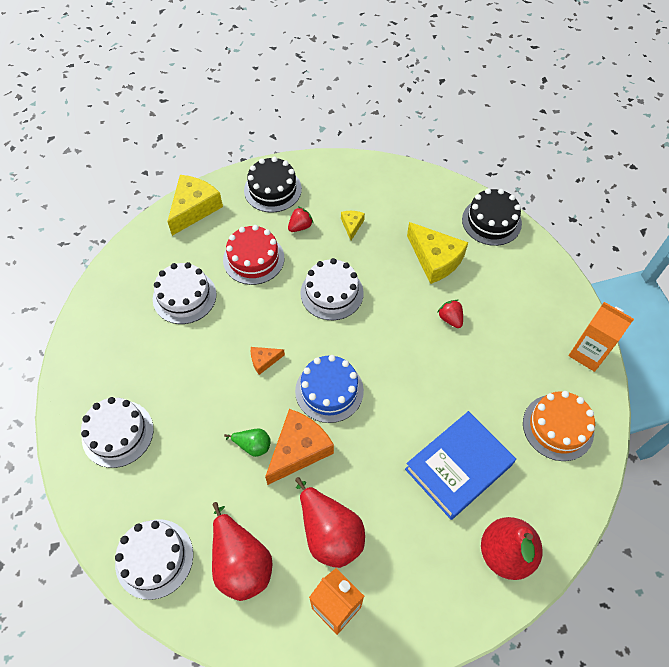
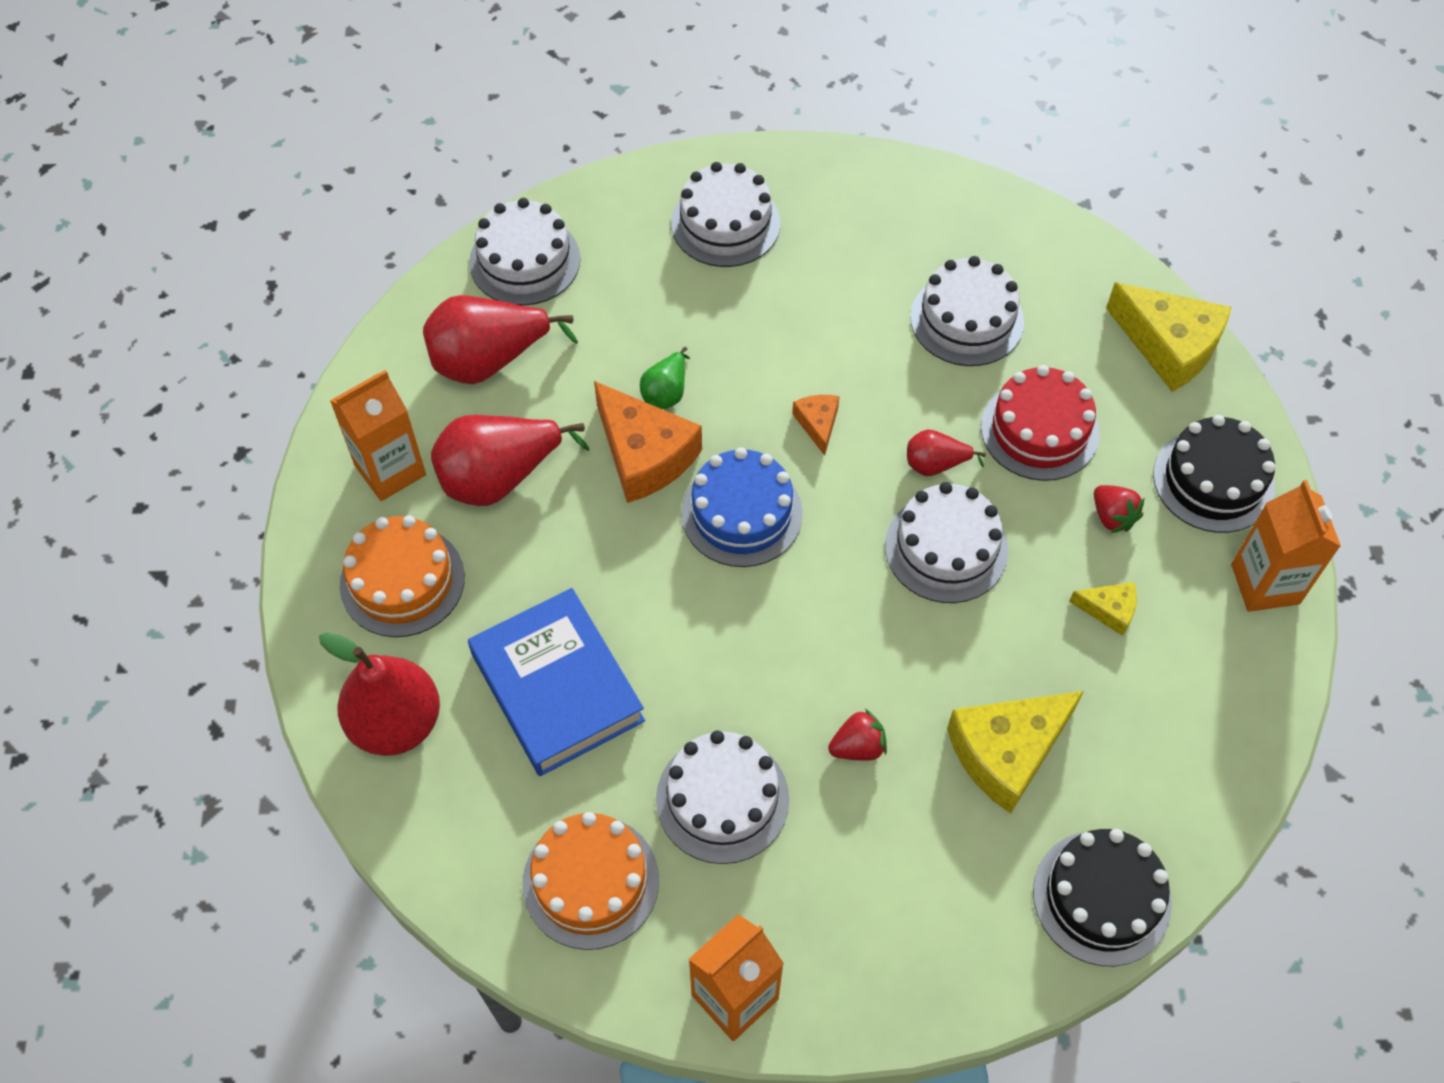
camera: 100 degrees right, 0 degrees up
(282, 302) = (935, 464): none -> red pear
(325, 170) = (1265, 584): none -> orange carton
(414, 576) = (402, 581): none -> orange cake
(495, 374) = (722, 799): none -> white cake

